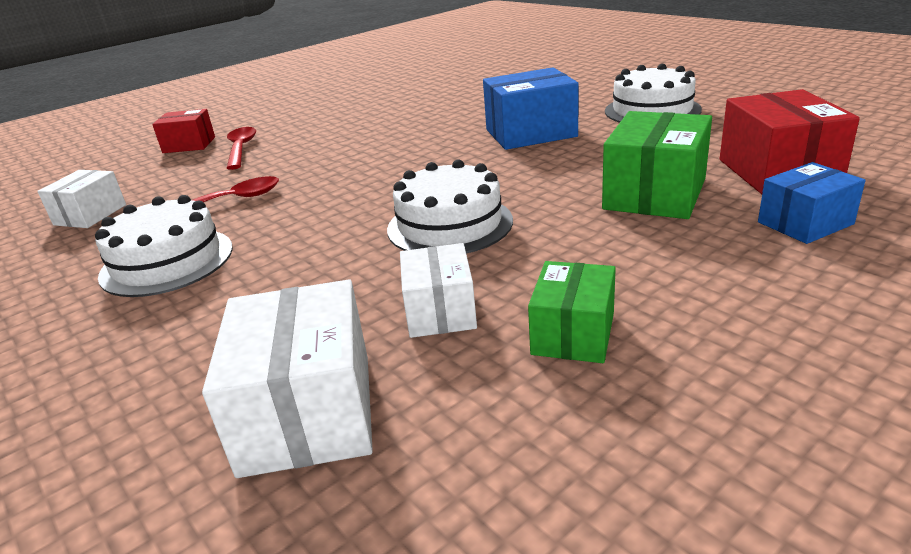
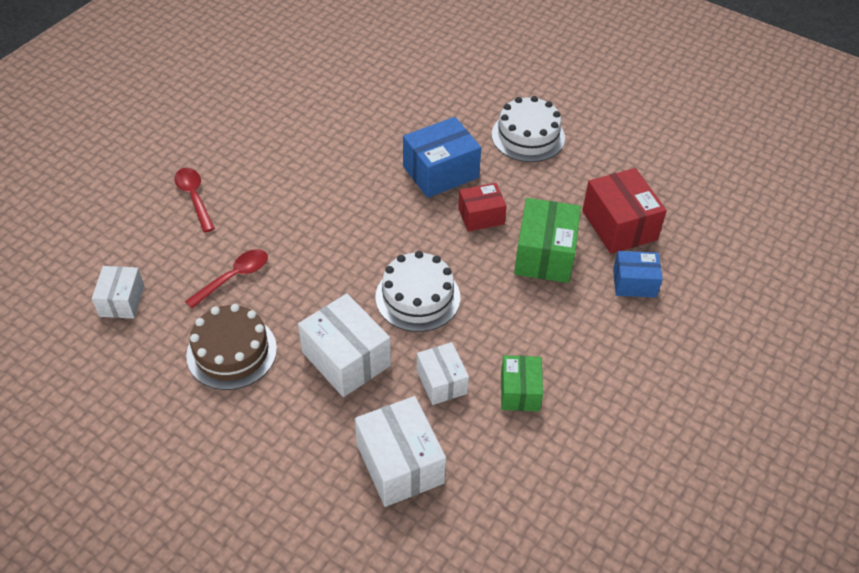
camera: 20 degrees left, 20 degrees up
(167, 261) = (231, 352): white cake -> brown cake
(189, 145) = (137, 191): red box -> red box (481, 216)
(311, 277) = (346, 358): none -> white box
(805, 223) = (634, 283): blue box -> blue box turned 45 degrees clockwise

